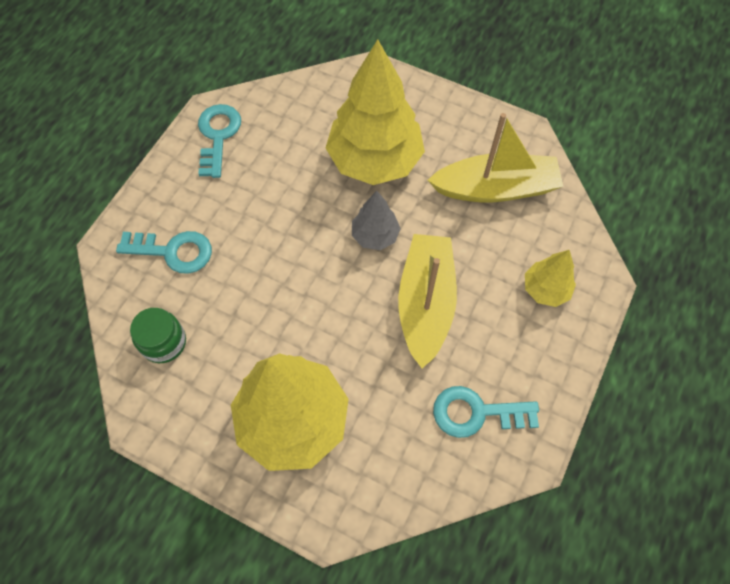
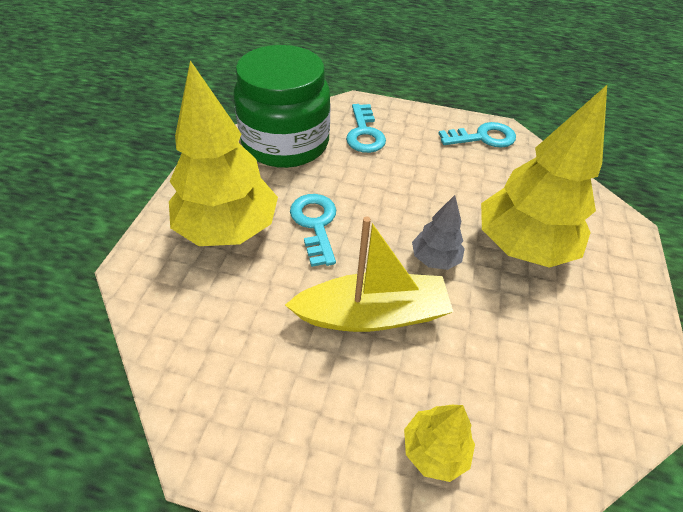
camera: 75 degrees right, 15 degrees down
(164, 342) = (285, 143): green jar -> green jar, size x2.35
(476, 413) = (251, 383): turquoise key -> turquoise key (315, 224)
(496, 188) = (553, 369): yellow boat -> none

